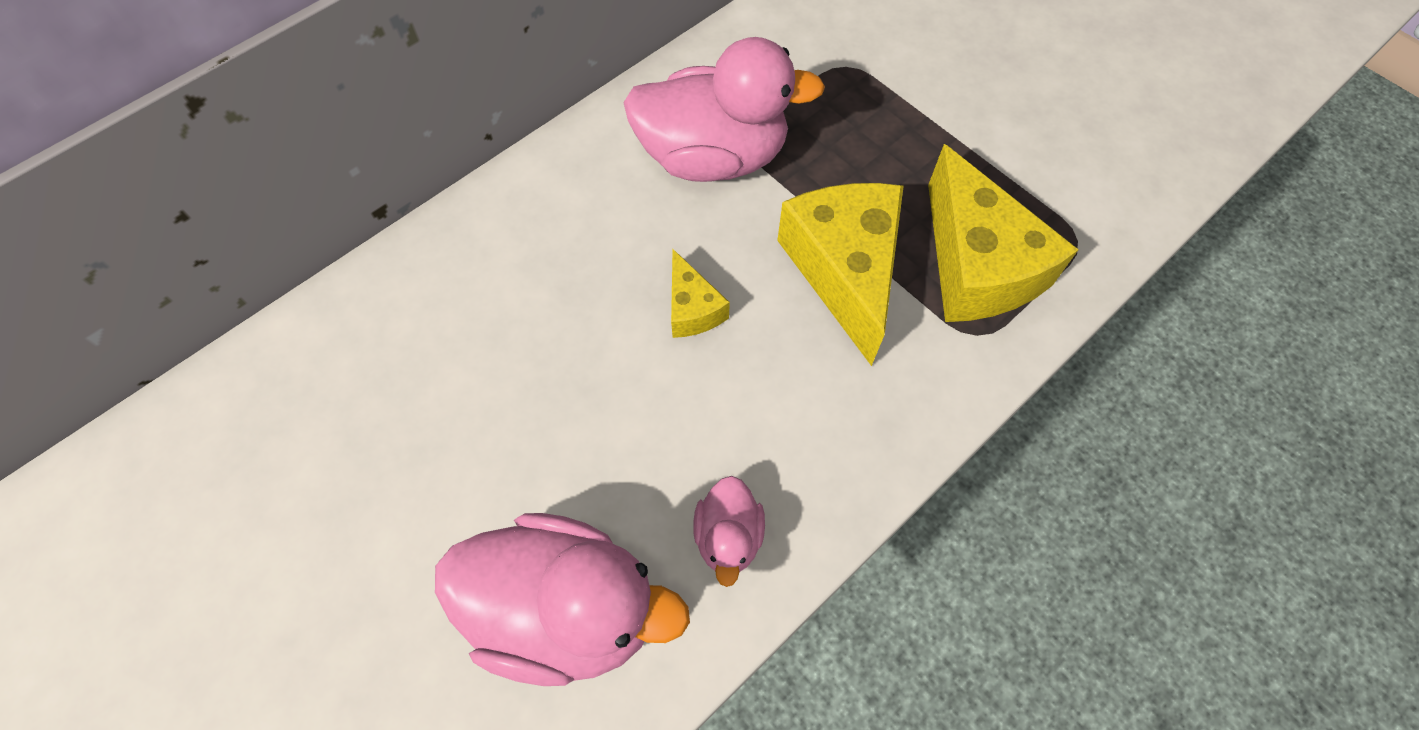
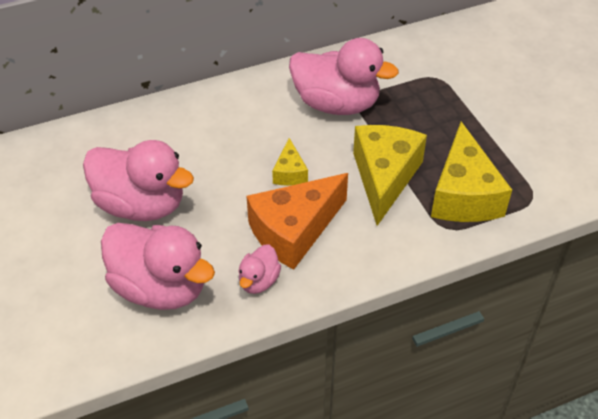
camera: 20 degrees right, 15 degrees down
(466, 452) = (141, 205): none -> pink duck
(745, 418) = (294, 231): none -> orange cheese

